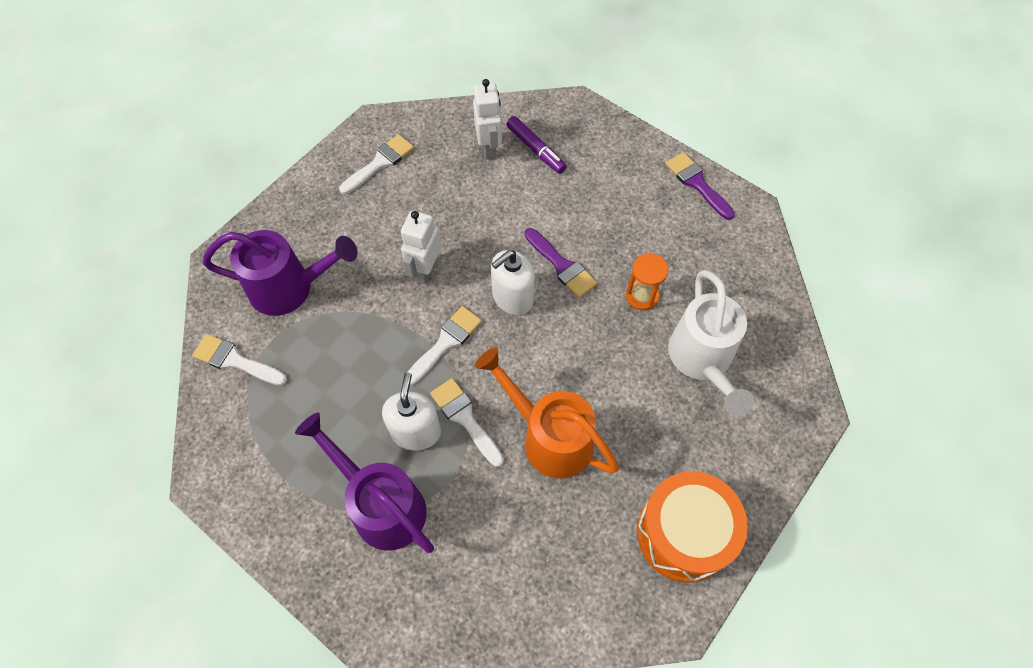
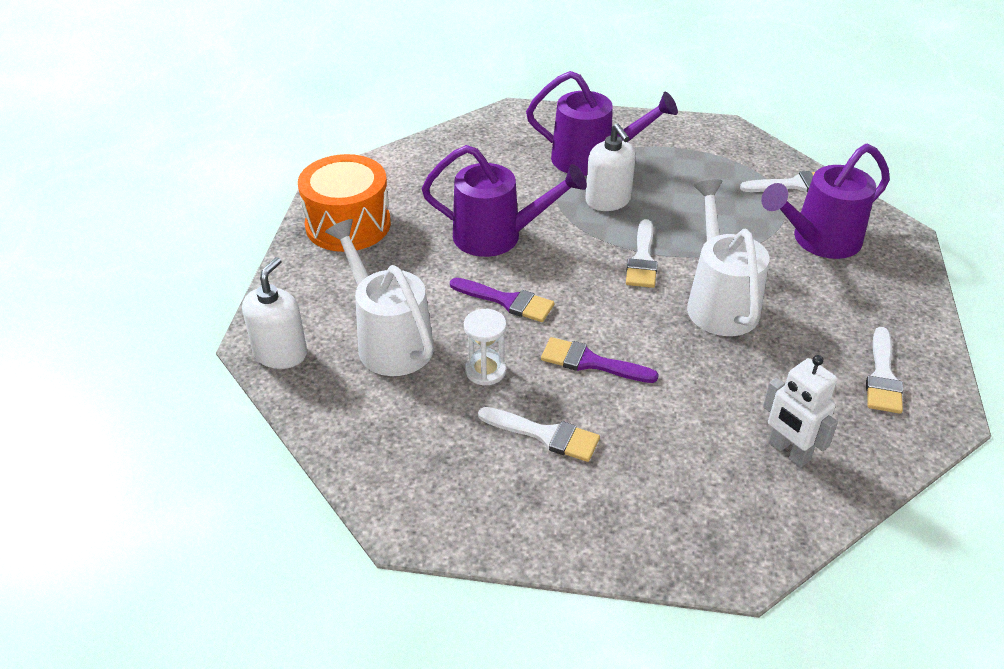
camera: 150 degrees right, 20 degrees down
(425, 270) = (719, 302): white robot -> white watering can
(465, 418) = (576, 221): white brush -> white brush (545, 435)
(512, 297) = (615, 315): white soap dispenser -> white soap dispenser (280, 353)
(536, 149) = (732, 476): purple marker -> none
(549, 437) = (497, 236): orange watering can -> purple watering can
(642, 296) = (485, 371): orange hourglass -> white hourglass
(697, 183) = (496, 529): purple brush -> purple brush (507, 301)

